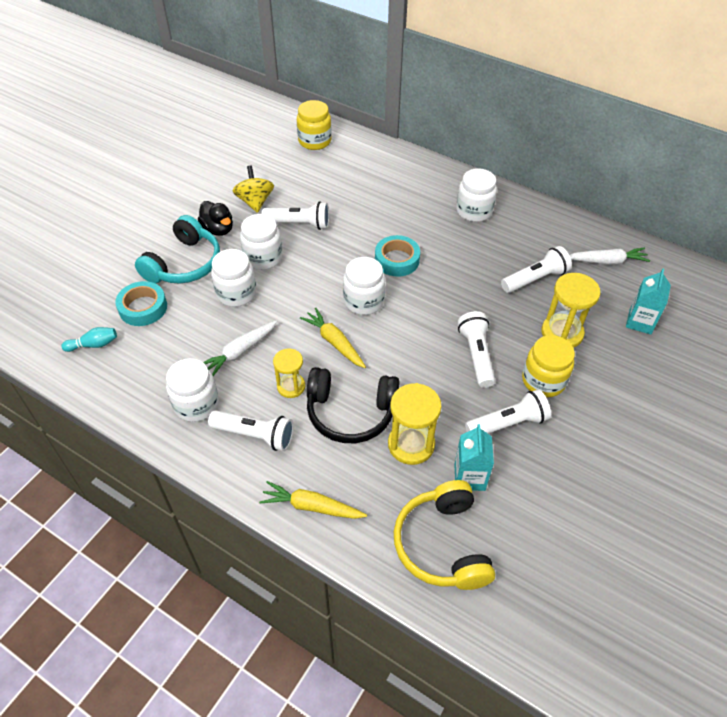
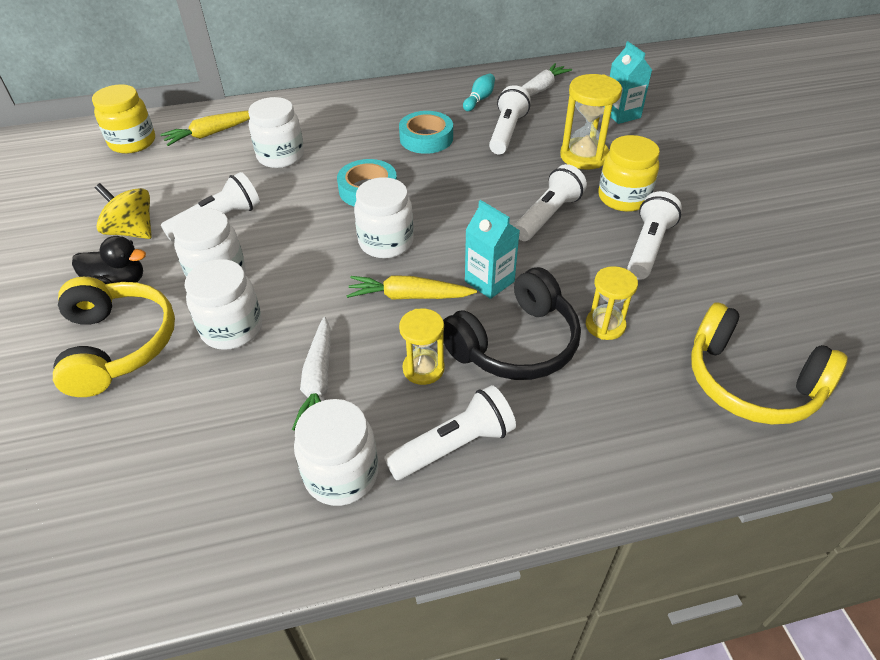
camera: 45 degrees left, 5 degrees down
(93, 345) = (97, 528): turquoise bowling pin -> turquoise bowling pin (479, 99)
(143, 308) = (120, 430): turquoise tape -> turquoise tape (426, 138)
(184, 264) = (118, 345): turquoise headphones -> yellow headphones
(312, 506) = (607, 459): yellow carrot -> yellow carrot (211, 134)
(411, 444) = (605, 325): yellow hourglass -> yellow hourglass, size x0.64
(469, 477) = (685, 311): turquoise carton -> turquoise carton (489, 281)
(474, 211) = (383, 114): white jar -> white jar (280, 156)
(476, 355) = (547, 216): white flashlight -> white flashlight turned 90 degrees clockwise

